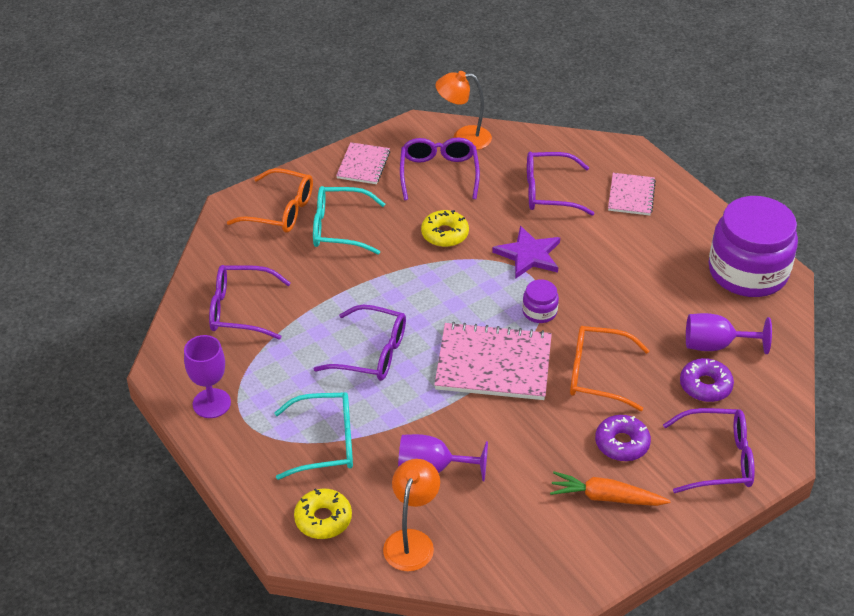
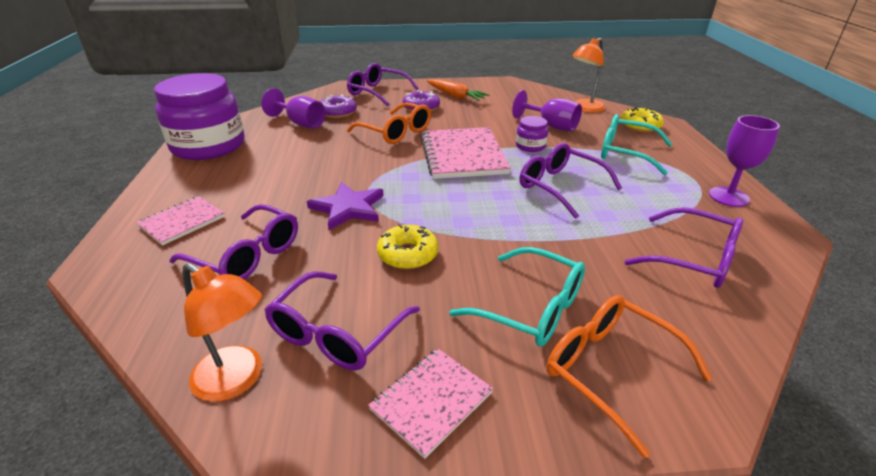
camera: 150 degrees left, 10 degrees down
(493, 364) = (462, 155): pink notebook -> pink notebook turned 45 degrees clockwise
(539, 312) = (391, 170): purple jar -> purple jar (530, 146)

